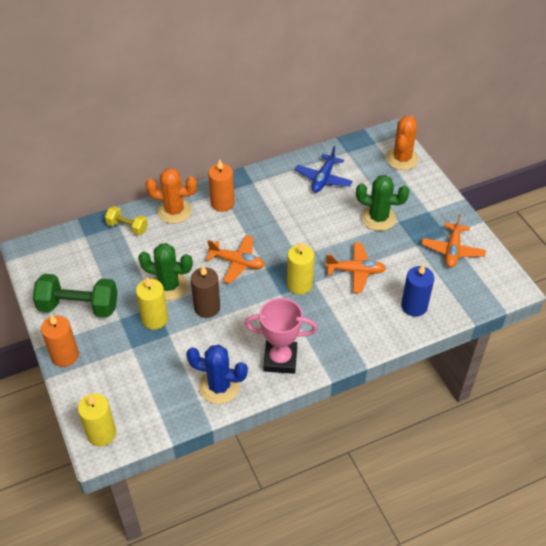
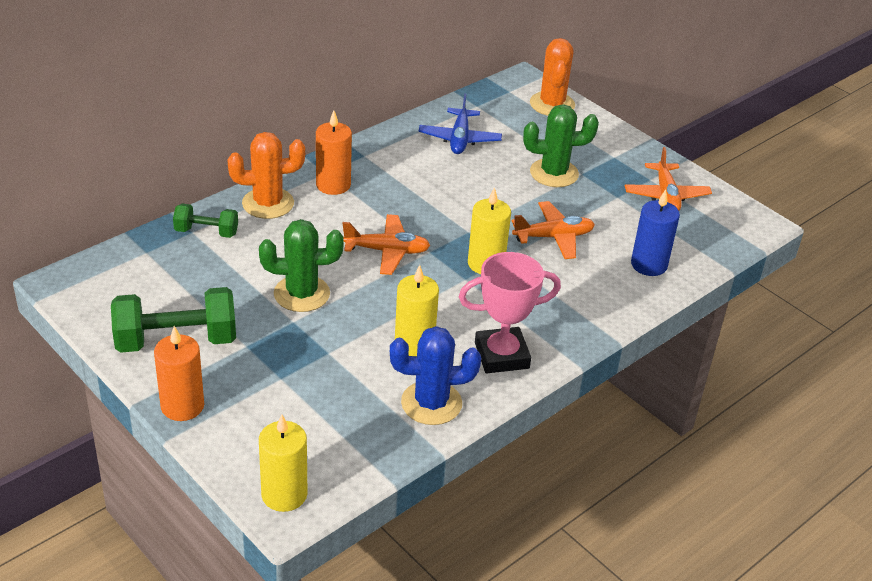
camera: 20 degrees left, 10 degrees down
(127, 227) = (206, 232): yellow dumbbell -> green dumbbell
(155, 319) = (299, 337): yellow candle -> yellow candle (414, 343)
(207, 307) = (369, 311): brown candle -> none

